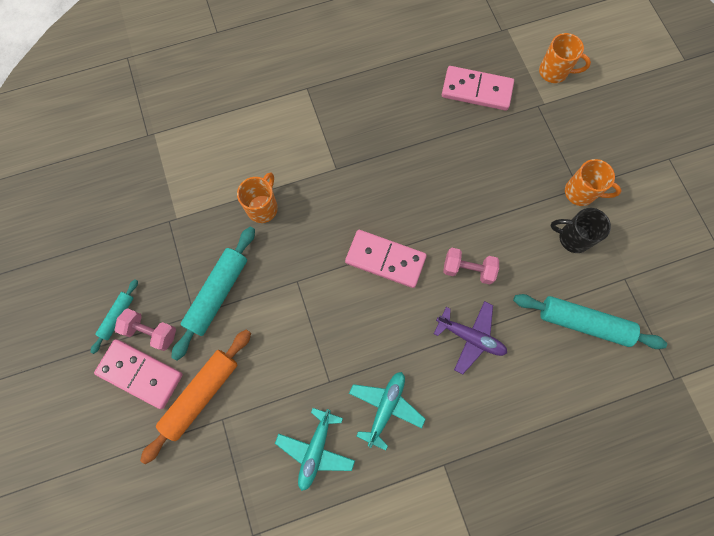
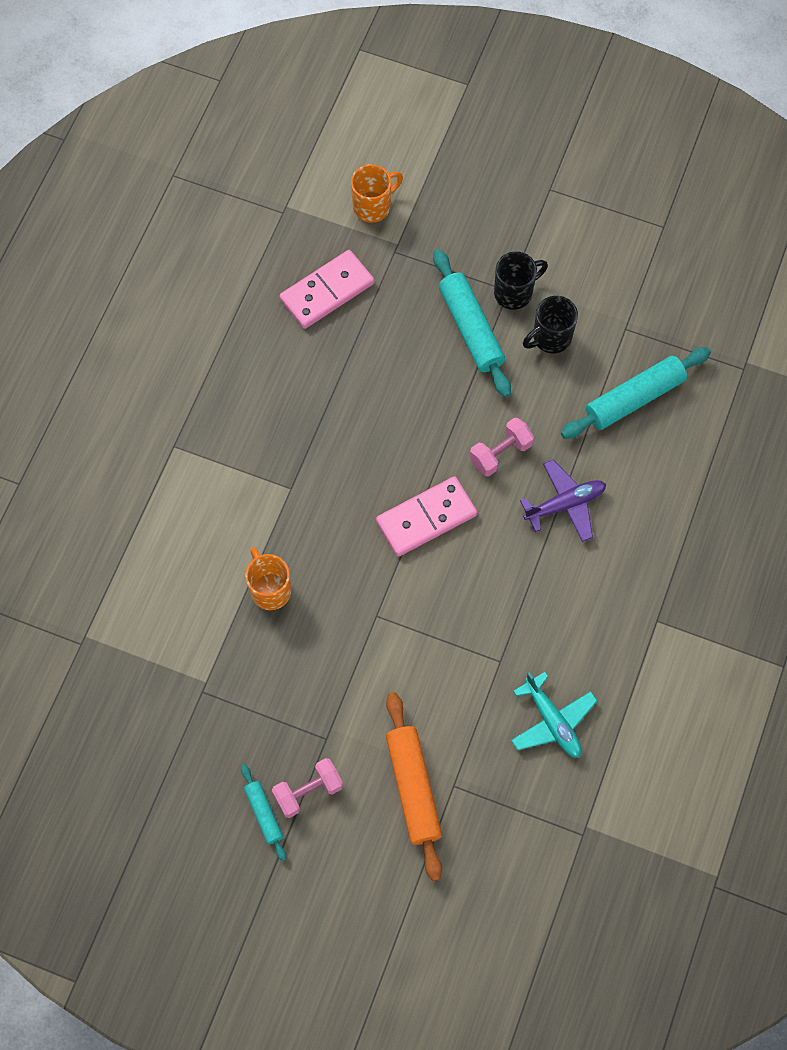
camera: 50 degrees left, 5 degrees down
(140, 374) = (343, 831): pink domino -> none
(218, 294) = (324, 699): turquoise rolling pin -> turquoise rolling pin (470, 328)
(385, 407) = (565, 630): turquoise plane -> none
(581, 193) = (514, 292): orange mug -> black mug

